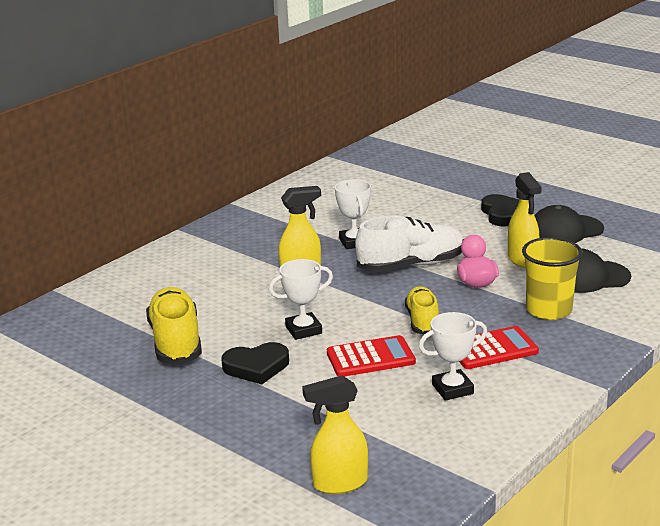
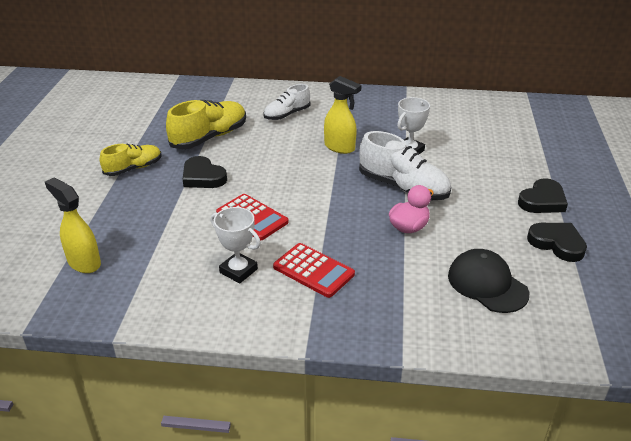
camera: 55 degrees right, 10 degrees up
(193, 282) = (287, 114): none -> white shoe
(303, 330) = (265, 177): white trophy -> none
(422, 321) = (325, 222): yellow shoe -> yellow shoe (133, 168)
(522, 260) = (475, 238): yellow spray bottle -> none
(549, 310) = (405, 280): yellow cup -> none
(565, 230) = (557, 243): black cap -> black heart

